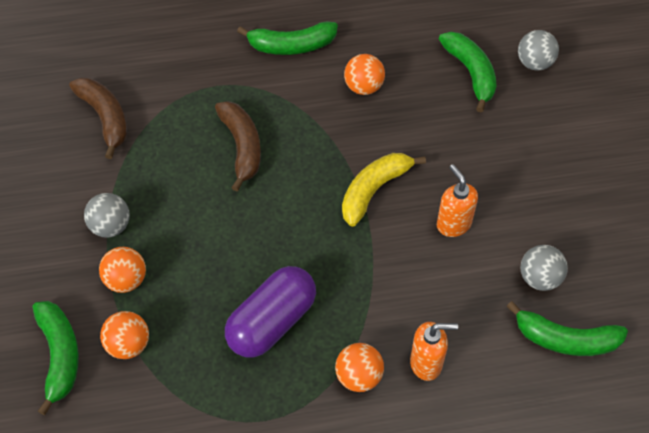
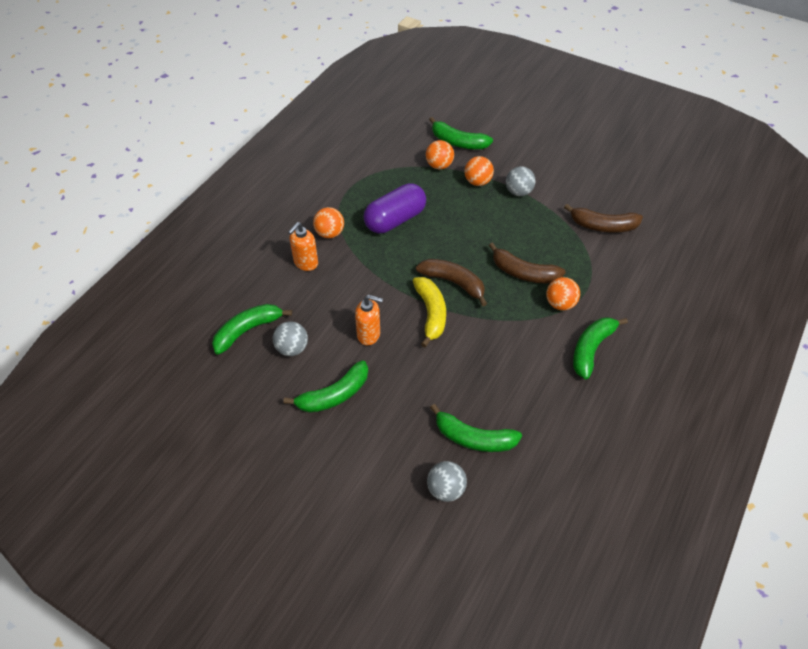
camera: 130 degrees right, 5 degrees down
(271, 322) = (395, 220): purple capsule -> purple capsule turned 60 degrees clockwise
(314, 198) = (453, 282): none -> brown banana
(363, 87) = (518, 364): orange ball -> orange ball (560, 304)
(545, 200) = (334, 395): none -> green banana

